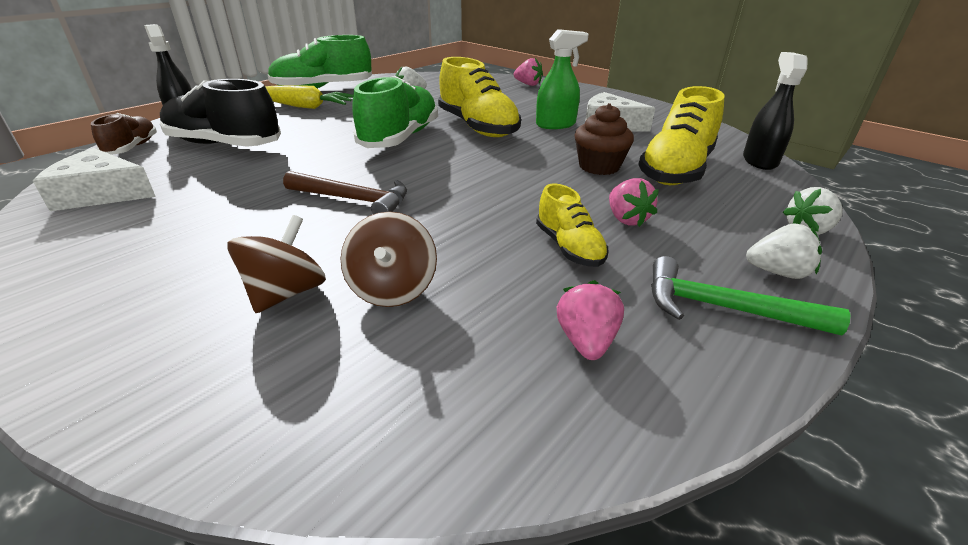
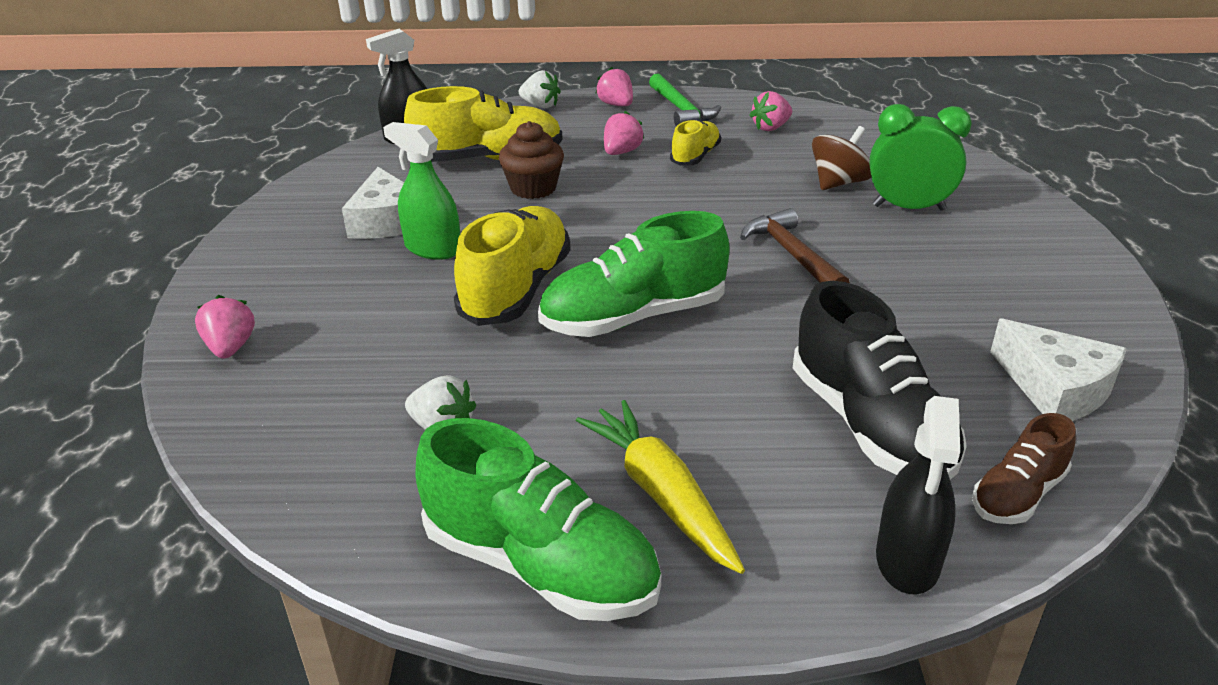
camera: 130 degrees left, 0 degrees up
(286, 293) = (908, 207): brown spinning top -> green clock
(777, 272) = (616, 105): white strawberry -> pink strawberry

